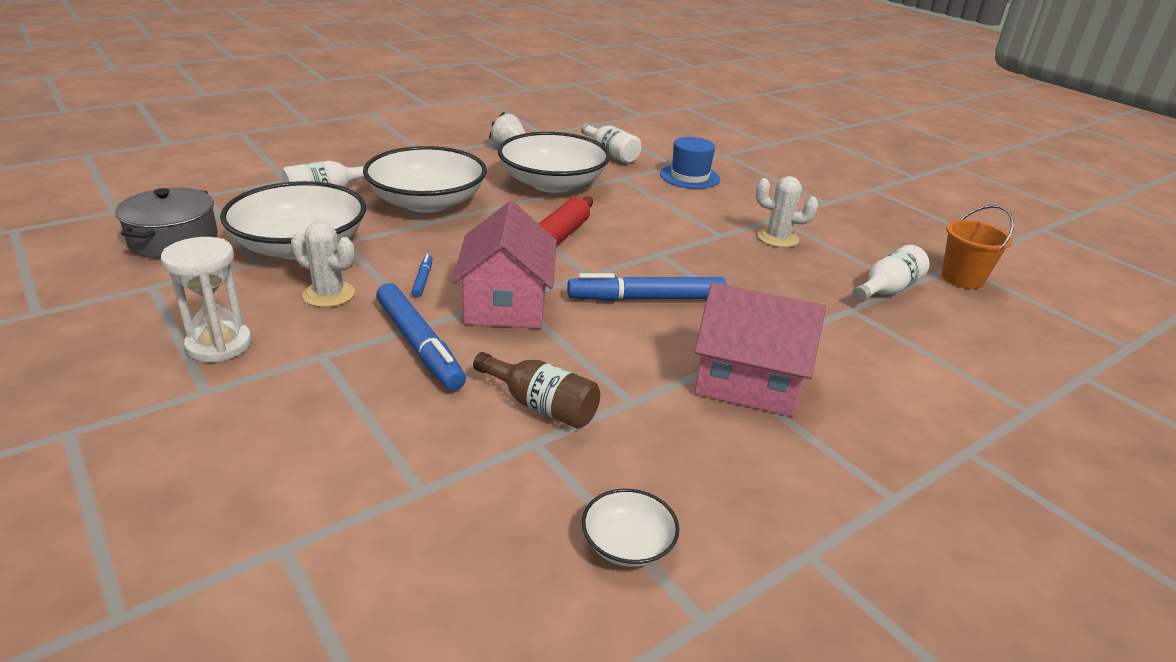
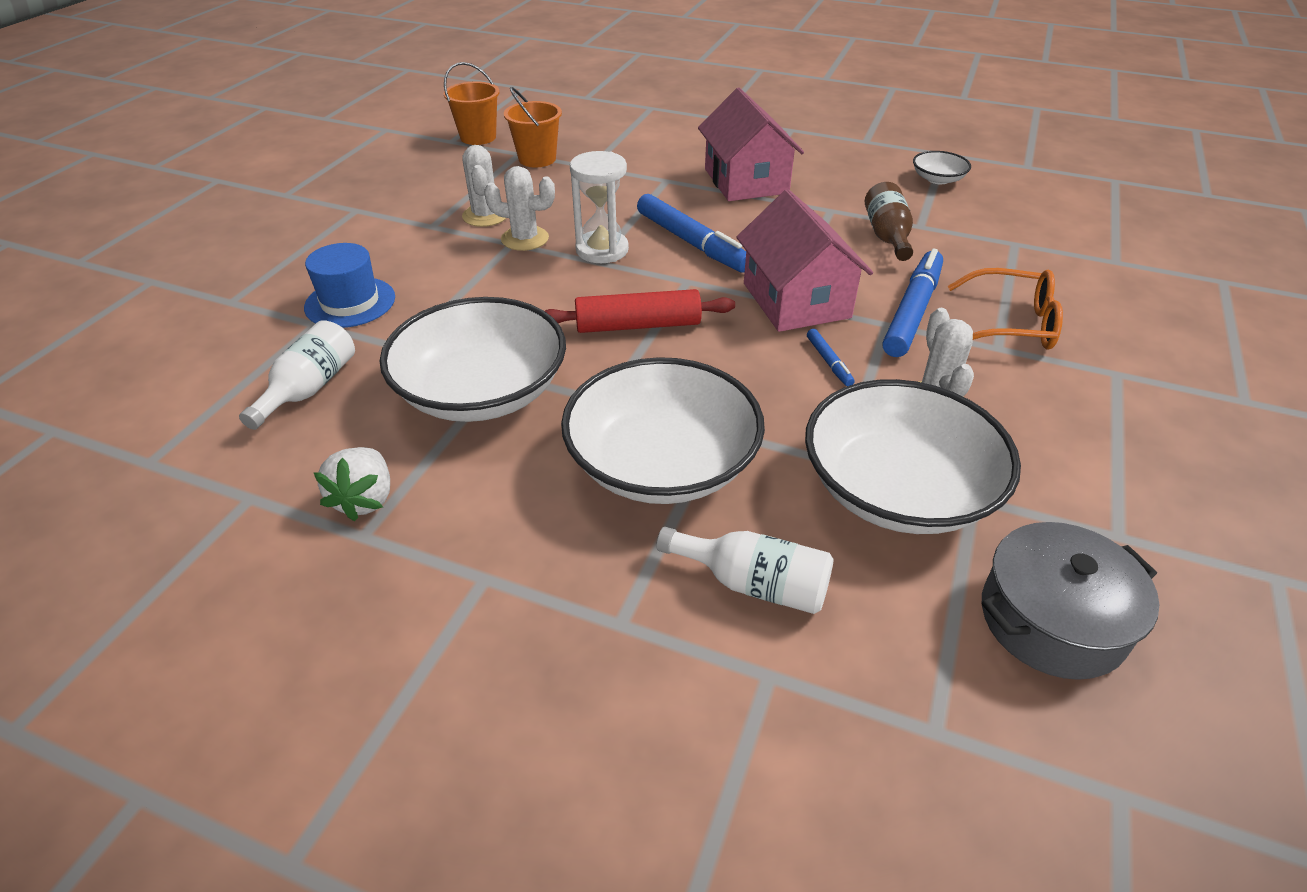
camera: 120 degrees left, 10 degrees up
(219, 345) = (1081, 409): white hourglass -> white hourglass (602, 250)
(330, 383) = (1012, 324): none -> orange glasses
(423, 280) = (828, 362): blue marker -> blue marker turned 75 degrees counterclockwise
(506, 303) = (796, 300): pink house -> pink house turned 75 degrees counterclockwise
(723, 240) = (525, 239): none -> white cactus
(887, 290) = (537, 159): white bottle -> orange bucket

